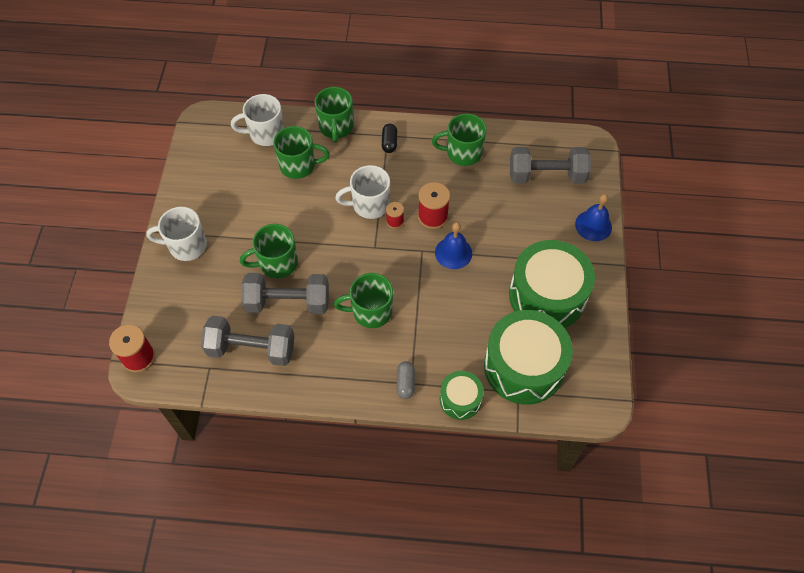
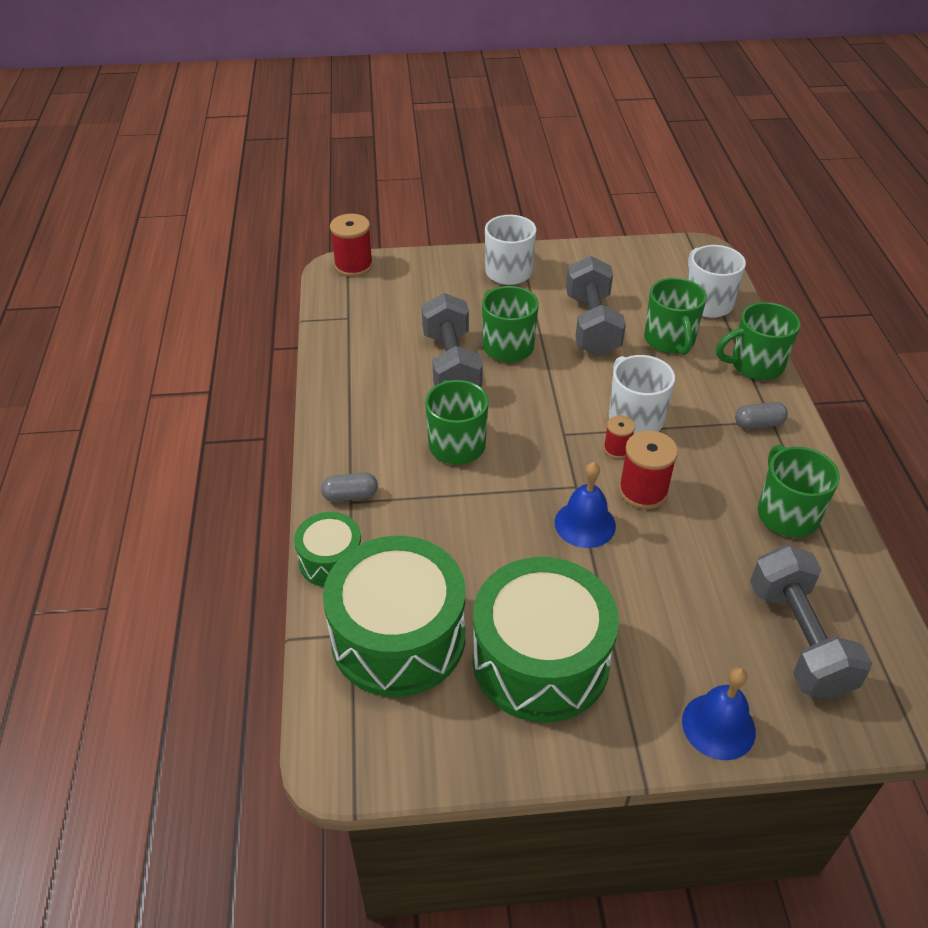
camera: 80 degrees right, 15 degrees down
(251, 349) = (378, 345): grey dumbbell -> grey dumbbell (591, 325)
(389, 143) = (758, 424): black capsule -> grey capsule

